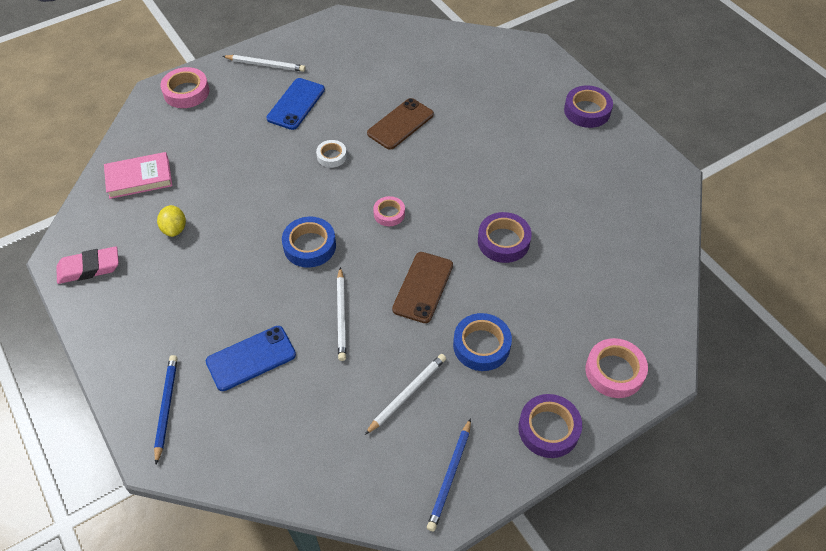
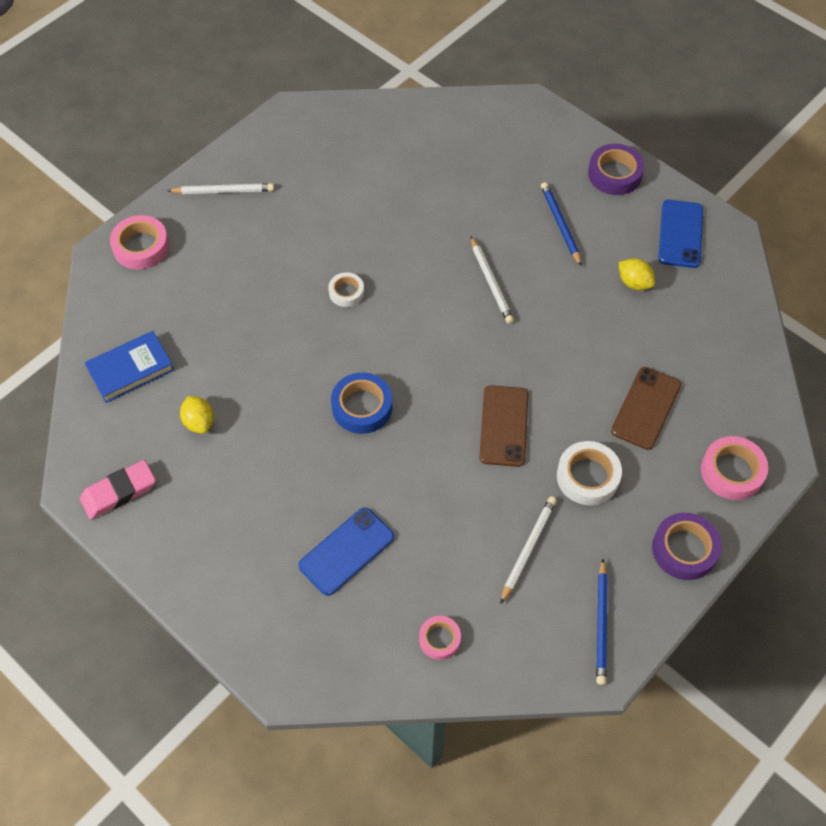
camera: 15 degrees left, 5 degrees up
(139, 178) = (131, 369): pink book -> blue book
(166, 407) = (276, 628): blue pencil -> blue pencil (560, 224)
(296, 104) = (280, 235): blue phone -> blue phone (680, 234)
(341, 315) = (427, 479): white pencil -> white pencil (491, 282)
(389, 214) = (437, 348): pink tape -> pink tape (439, 639)
(400, 124) = (411, 235): brown phone -> brown phone (645, 408)
(481, 345) = (587, 477): blue tape -> white tape
(503, 241) = (572, 352): purple tape -> none
(576, 197) = (634, 283): none -> yellow lemon

